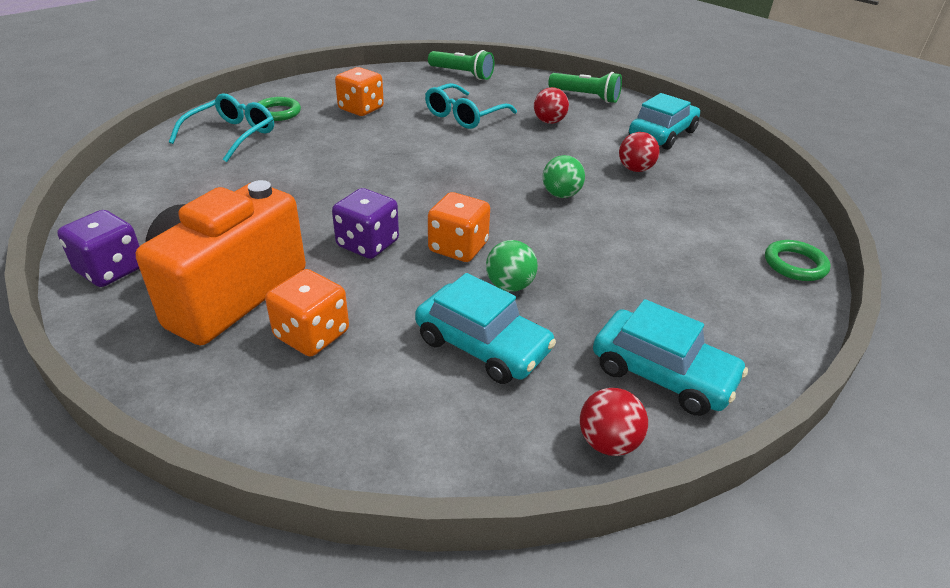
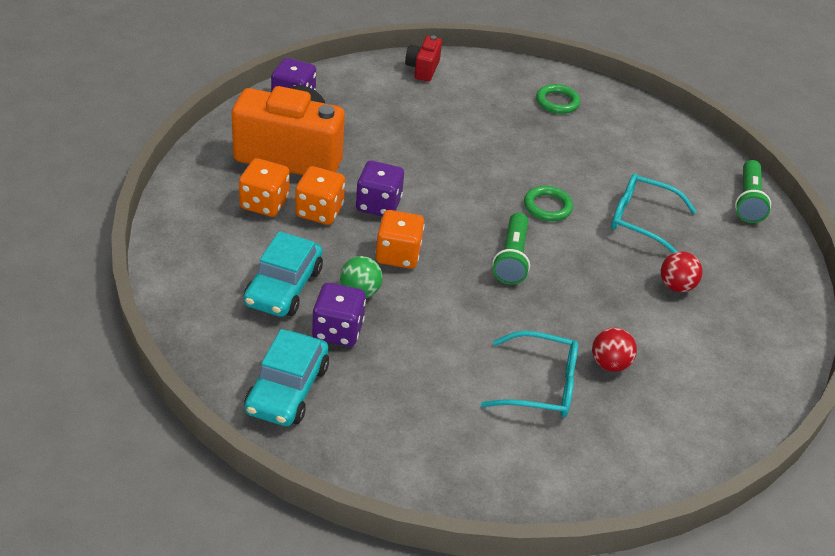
camera: 70 degrees right, 5 degrees up
(150, 167) = (423, 69): none -> red camera
(232, 135) = (498, 90): turquoise glasses -> turquoise glasses (541, 385)
(361, 109) = (603, 148): orange dice -> orange dice (319, 211)
(561, 195) = (520, 310): green ball -> none
(569, 314) = (338, 330): none -> purple dice
(585, 97) = (771, 311): green flashlight -> green flashlight (512, 258)
(608, 442) = (209, 361): red ball -> none
(662, 134) = (716, 386): turquoise car -> none
(795, 264) = (485, 493): green ring -> green ring (547, 206)

